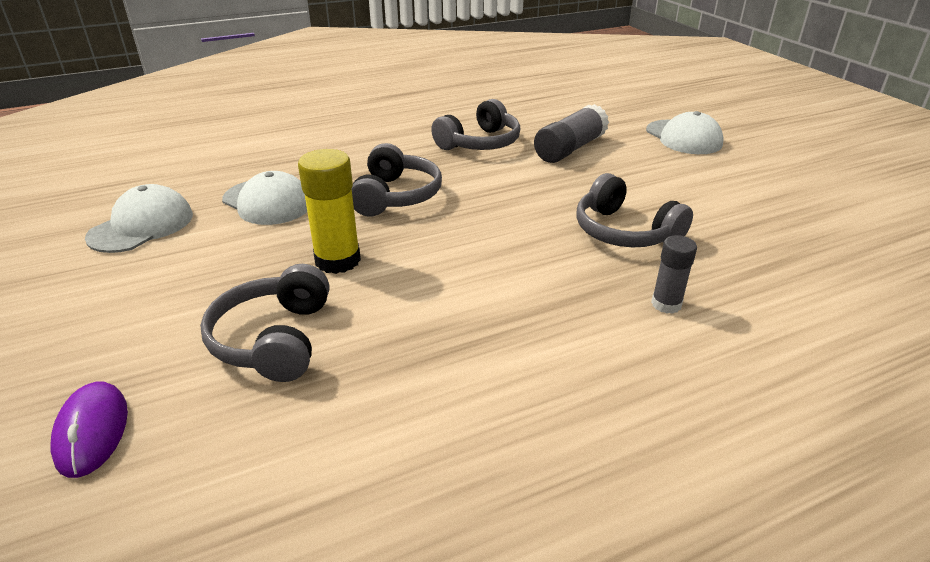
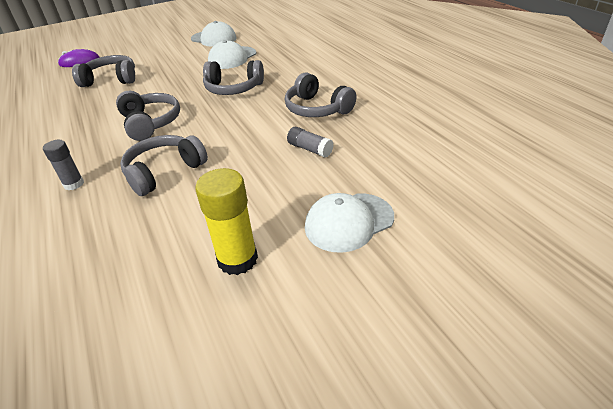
camera: 90 degrees right, 5 degrees up
(337, 260) = (167, 83): yellow glue stick -> yellow glue stick (237, 259)
(491, 259) = (150, 123): none -> grey headphones
(570, 149) = (310, 149): grey glue stick -> grey glue stick, size x0.60

